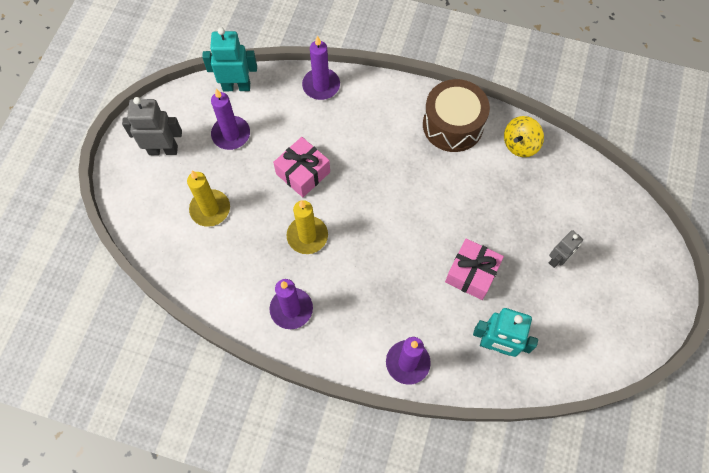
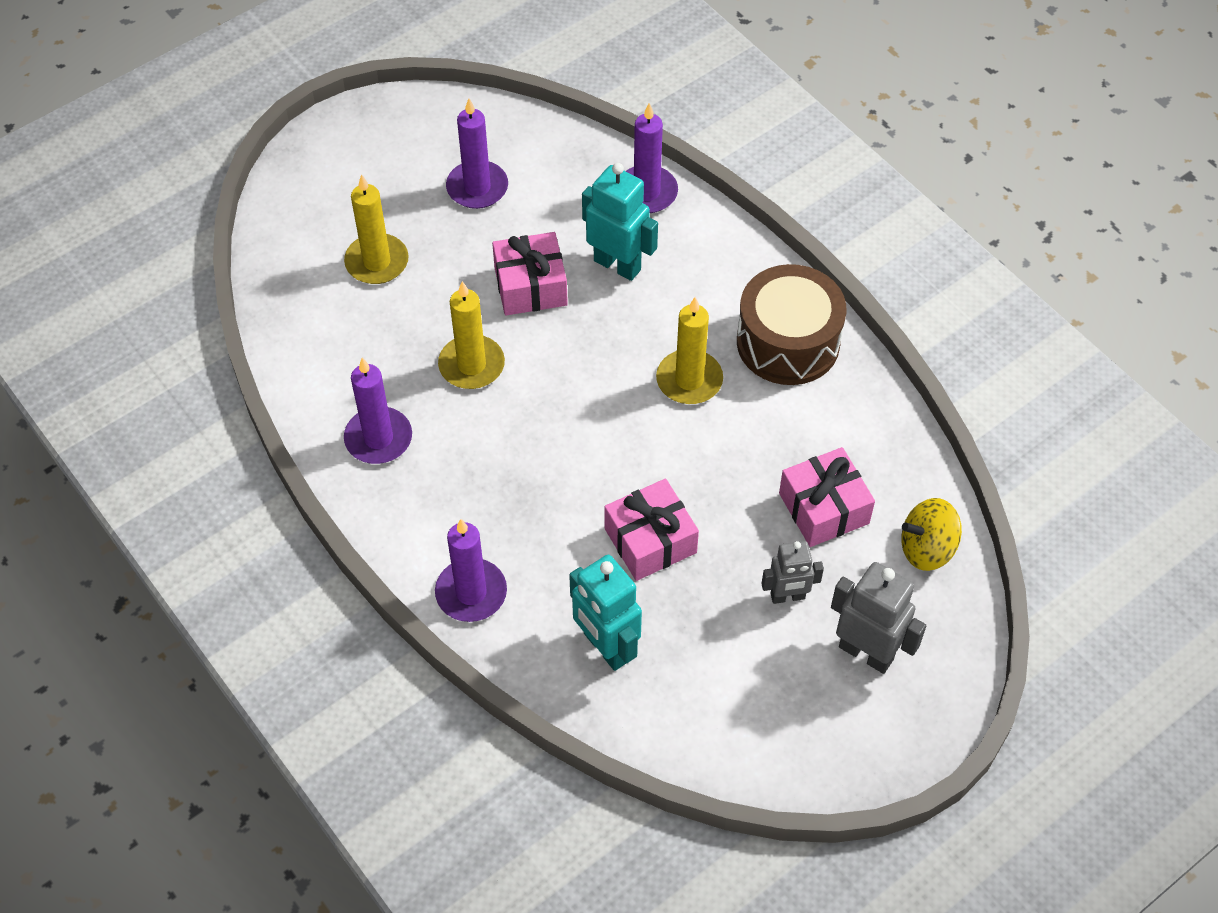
camera: 35 degrees right, 10 degrees down
(163, 150) = (377, 159): grey robot -> grey robot (866, 652)
(236, 86) = (533, 133): turquoise robot -> turquoise robot (617, 265)
(422, 175) = (689, 380): none -> yellow candle
(520, 144) = (864, 421): yellow spinning top -> yellow spinning top (926, 548)
(537, 202) = (824, 508): none -> pink gift

